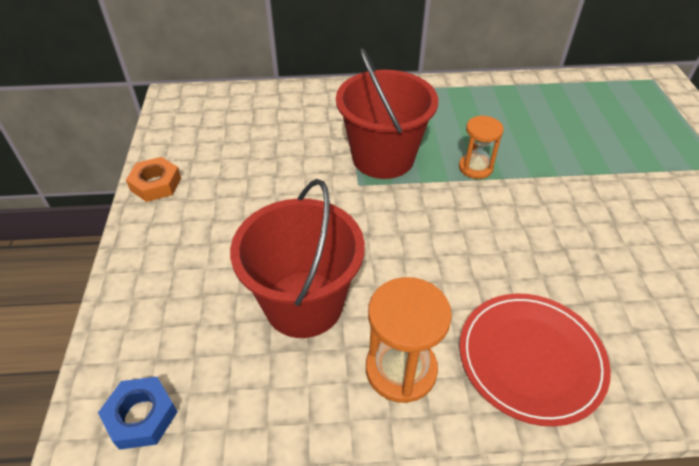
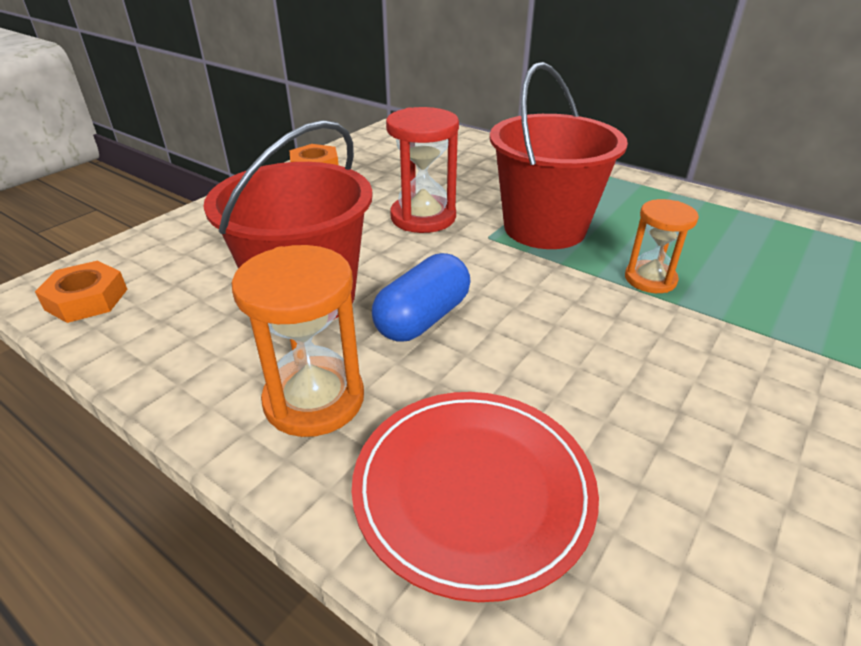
camera: 40 degrees right, 10 degrees down
(141, 416) = (87, 299): blue nut -> orange nut
(298, 190) = (423, 217): none -> red hourglass
(392, 272) = (423, 318): none -> blue capsule

